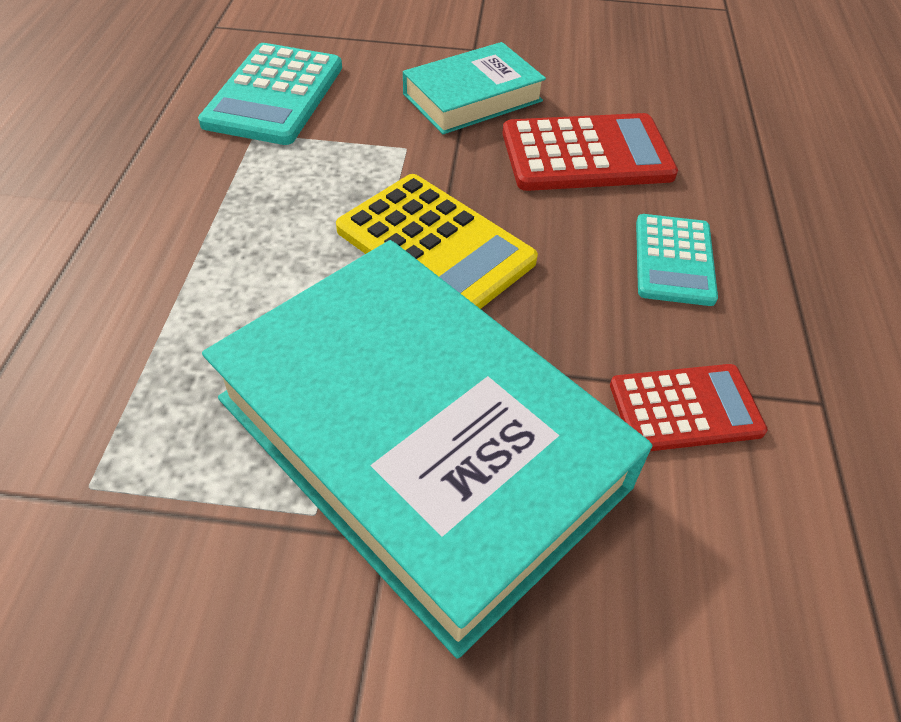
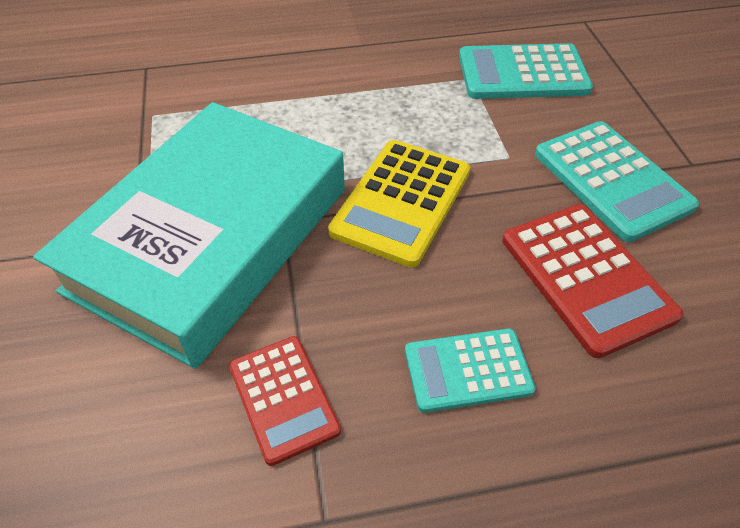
camera: 75 degrees right, 0 degrees up
(472, 98) = (611, 180): turquoise book -> turquoise calculator

